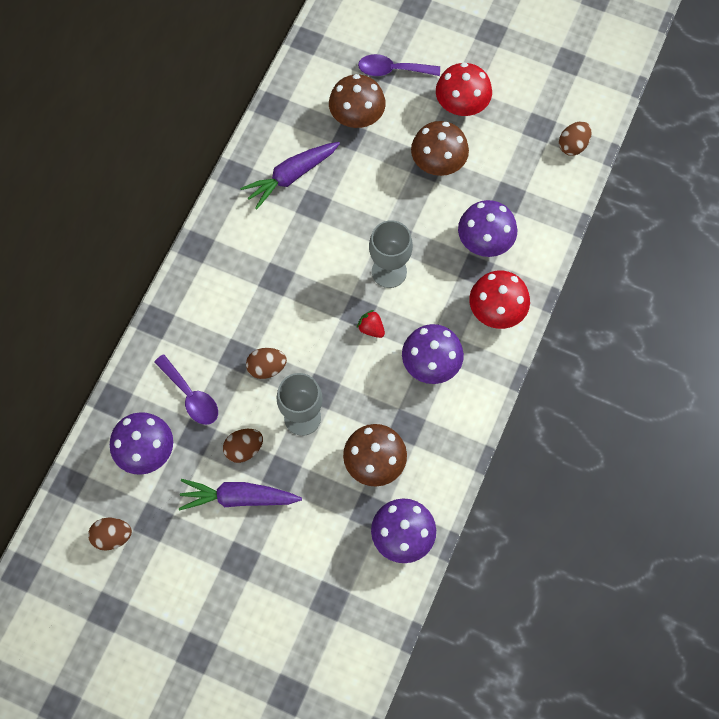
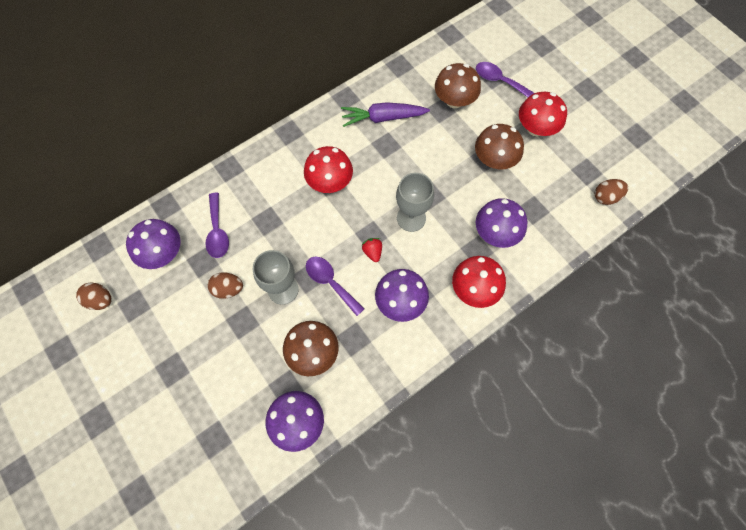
camera: 30 degrees right, 0 degrees up
(238, 498) = (201, 322): purple carrot -> none
(267, 368) = (281, 240): brown egg -> none
(278, 278) = (330, 182): none -> red mushroom
(347, 383) = (330, 282): none -> purple spoon

